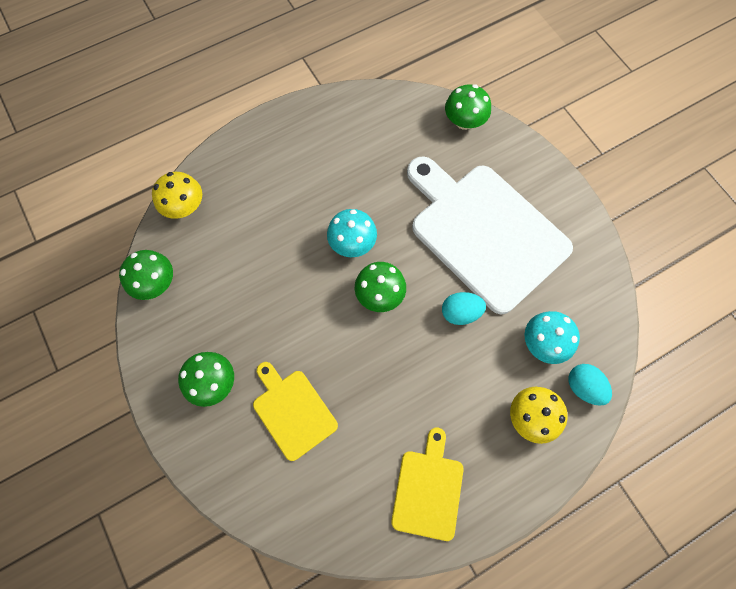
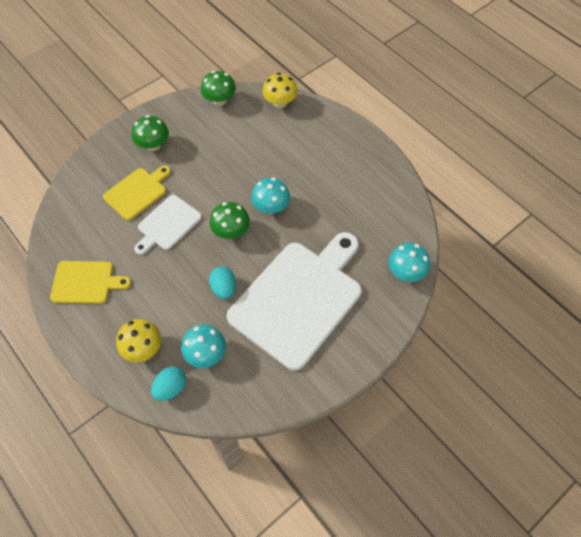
camera: 80 degrees right, 10 degrees down
(355, 373) = (167, 224): none -> white cutting board
(464, 121) = (406, 272): green mushroom -> turquoise mushroom

